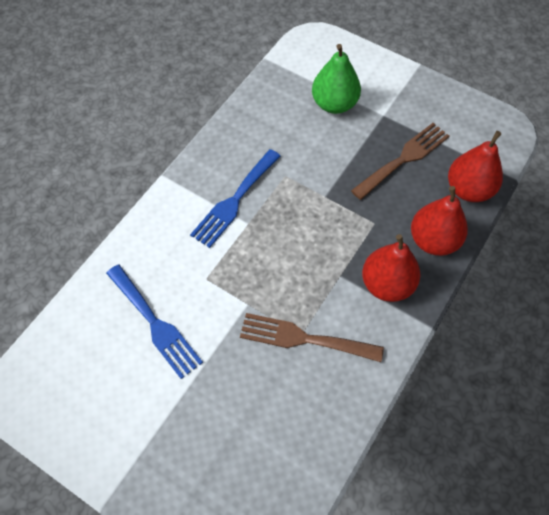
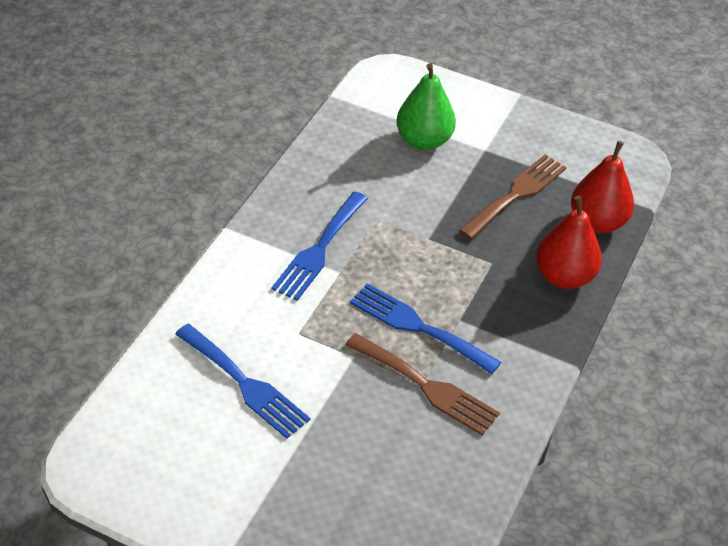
camera: 10 degrees left, 15 degrees down
(303, 338) = (427, 386): brown fork -> brown fork turned 150 degrees counterclockwise
(304, 280) = (417, 326): none -> blue fork
(387, 284) = (516, 325): red pear -> none

